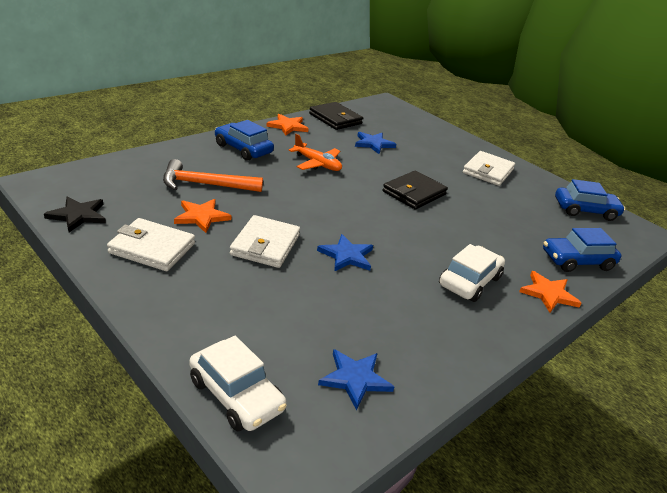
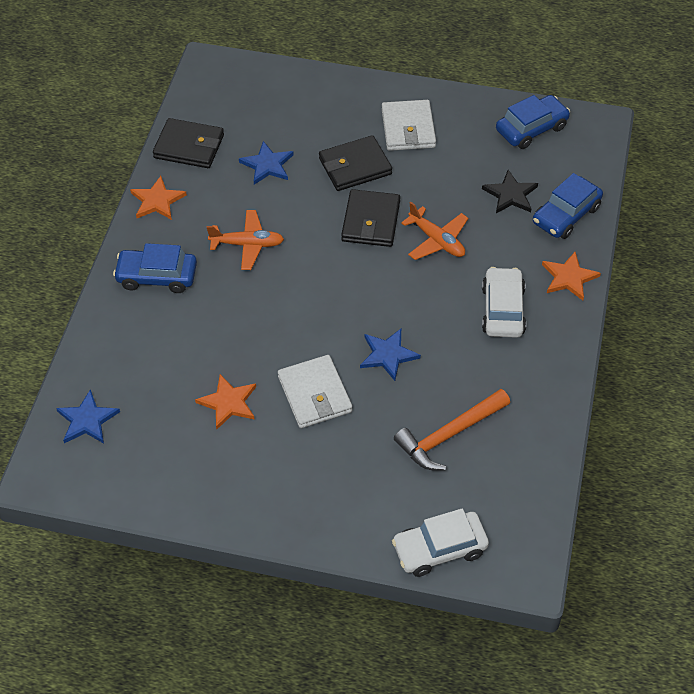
camera: 30 degrees left, 20 degrees up
(78, 215) = (129, 484): black star -> black star (510, 194)
(152, 248) = (233, 470): white wallet -> none
(205, 184) = (183, 358): orange hammer -> orange hammer (449, 435)
(236, 395) = (439, 549): white car -> white car turned 150 degrees clockwise
(355, 379) = (500, 475): blue star -> blue star (87, 420)
(431, 169) = (355, 166): none -> black wallet
(453, 223) = (437, 240): none -> orange plane

